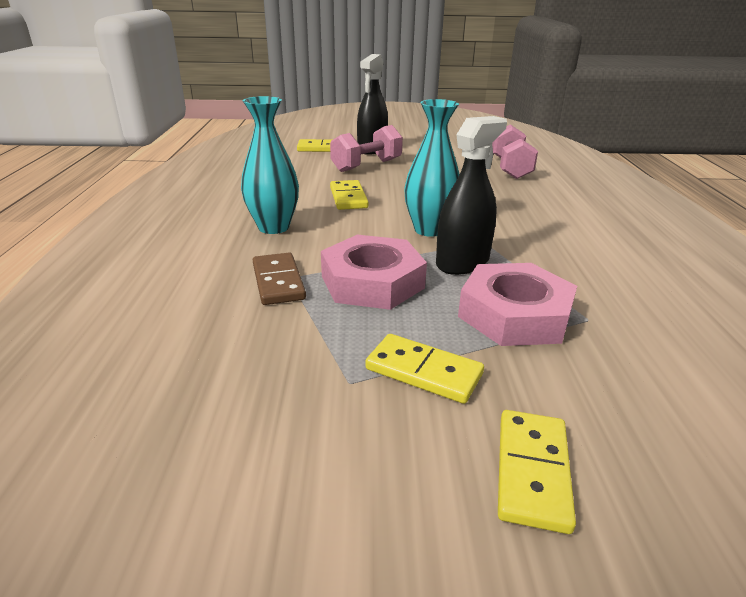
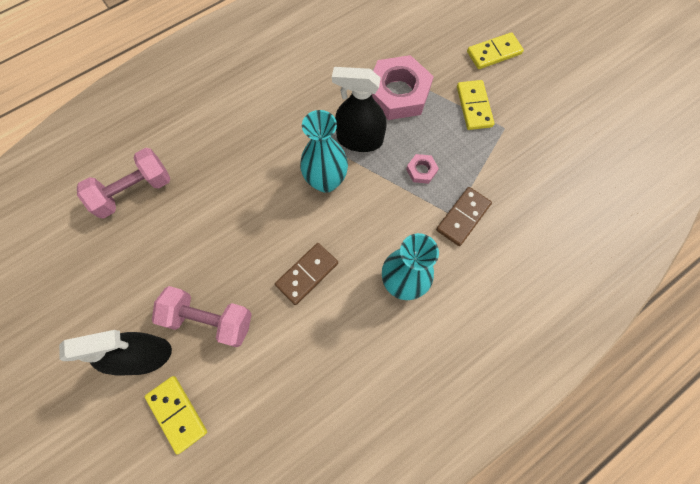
camera: 125 degrees left, 40 degrees up
(348, 198) = (307, 274): yellow domino -> brown domino
(372, 282) = (421, 170): pink nut -> pink nut, size x0.44

